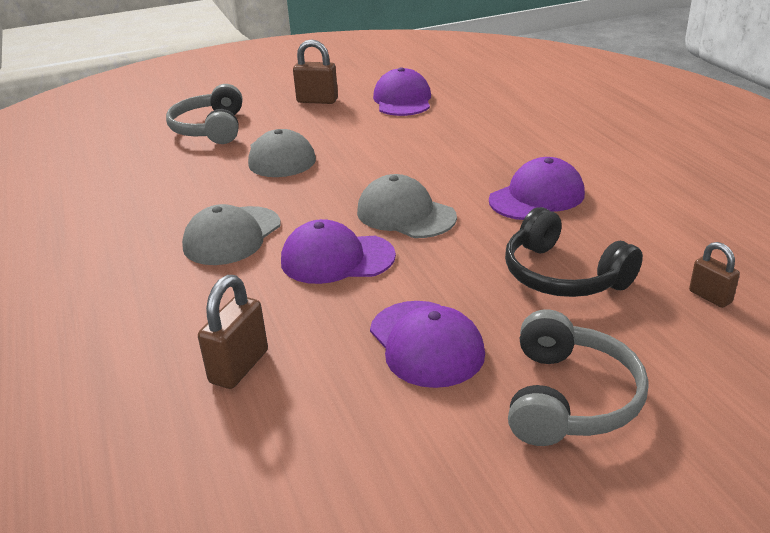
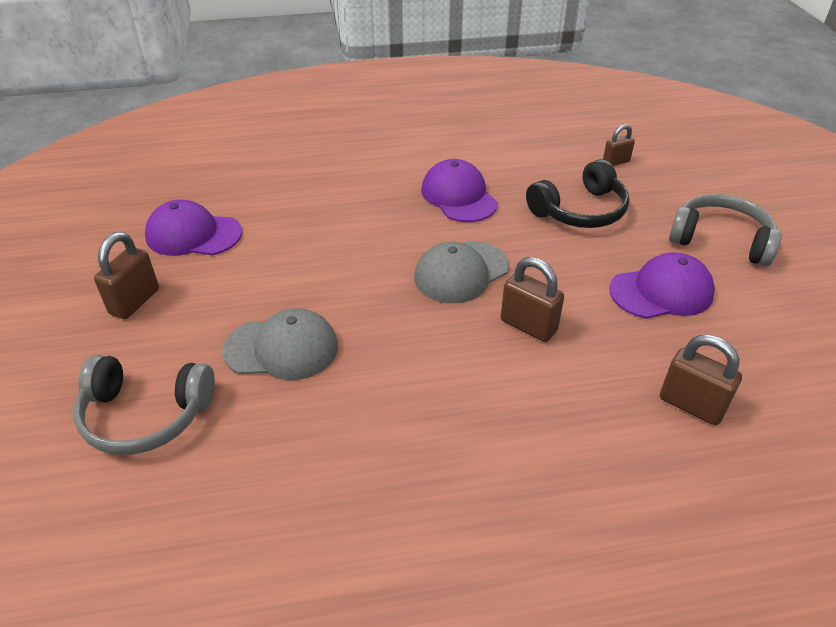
camera: 80 degrees left, 10 degrees up
(232, 236) = (461, 402): grey cap -> none
(337, 259) = (528, 326): purple cap -> brown padlock

